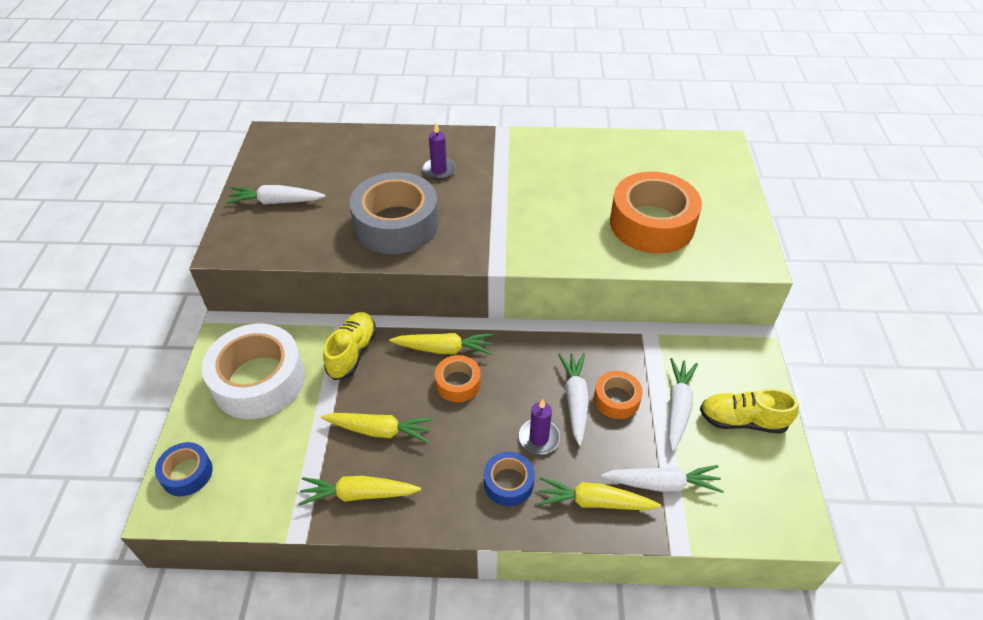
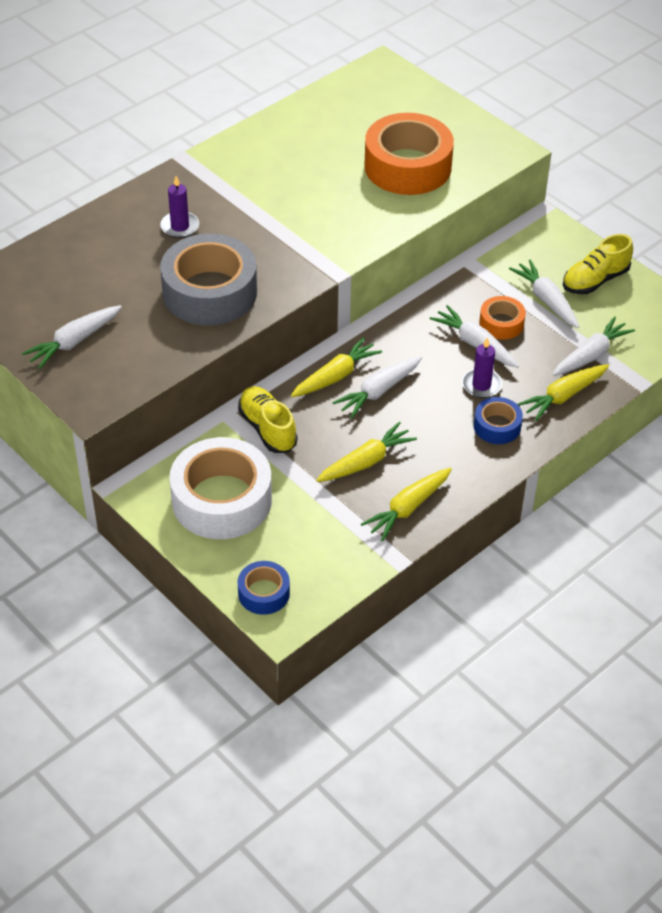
camera: 45 degrees left, 0 degrees up
(458, 383) = (378, 391): orange tape -> white carrot

